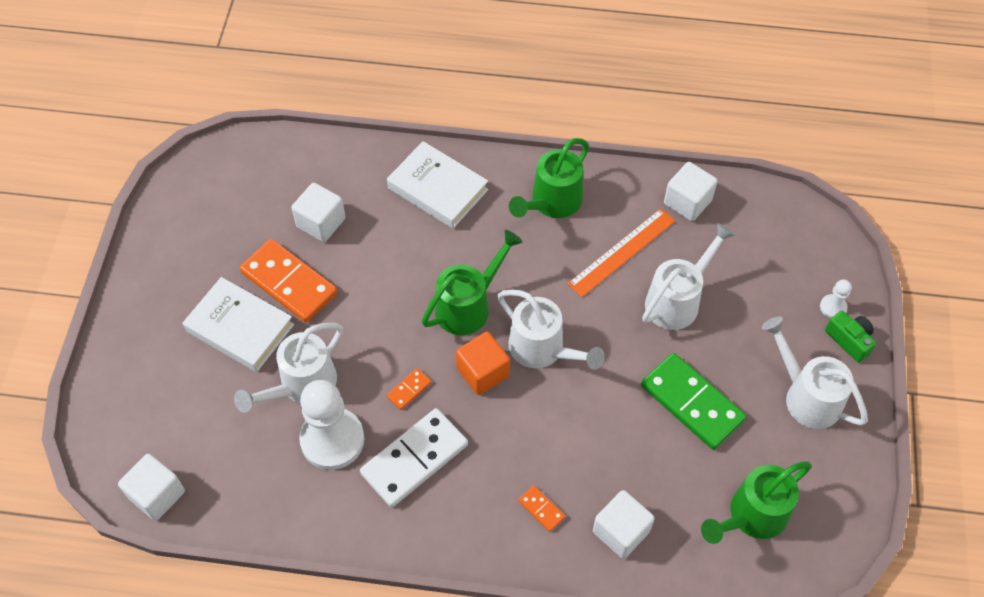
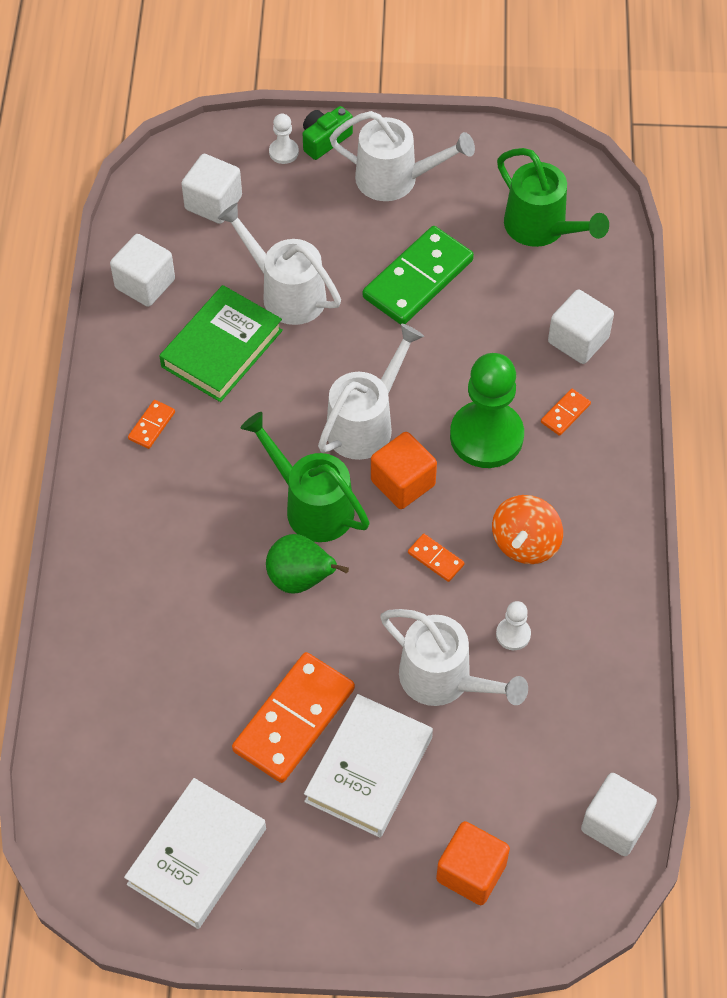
camera: 95 degrees left, 0 degrees up
(145, 388) = (471, 872): none -> orange cube
(321, 223) = (194, 694): white cube -> white cube (213, 203)
(332, 440) = (513, 634): white pawn -> white pawn, size x0.44
(404, 294) = (301, 579): none -> green pear
(414, 459) = (525, 543): white domino -> orange spinning top
(438, 189) = (133, 557): white book -> white book (197, 856)
(522, 441) = (486, 436): none -> green pawn
(551, 203) = (151, 425): green watering can -> orange domino
(622, 252) = (222, 348): orange ruler -> green book
(806, 395) = (396, 179): white watering can -> white watering can turned 120 degrees counterclockwise

